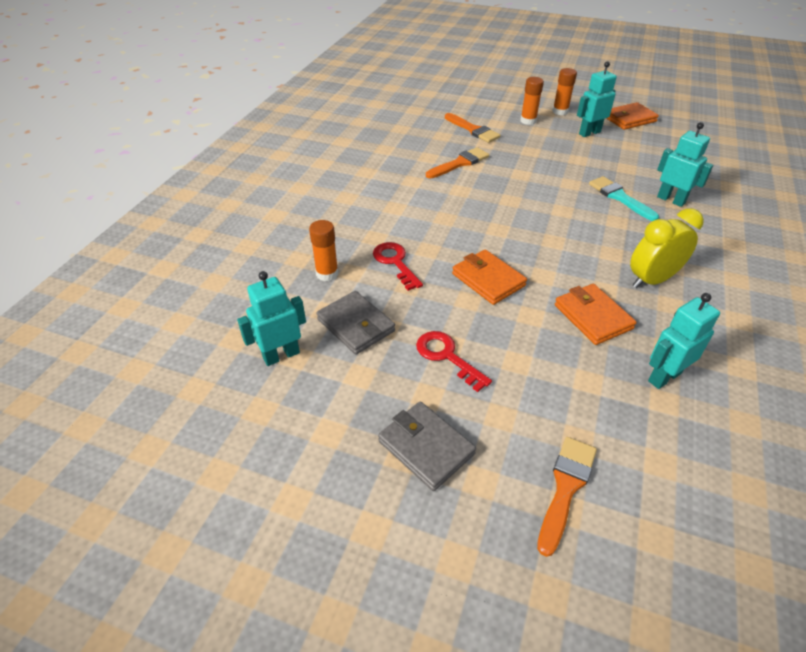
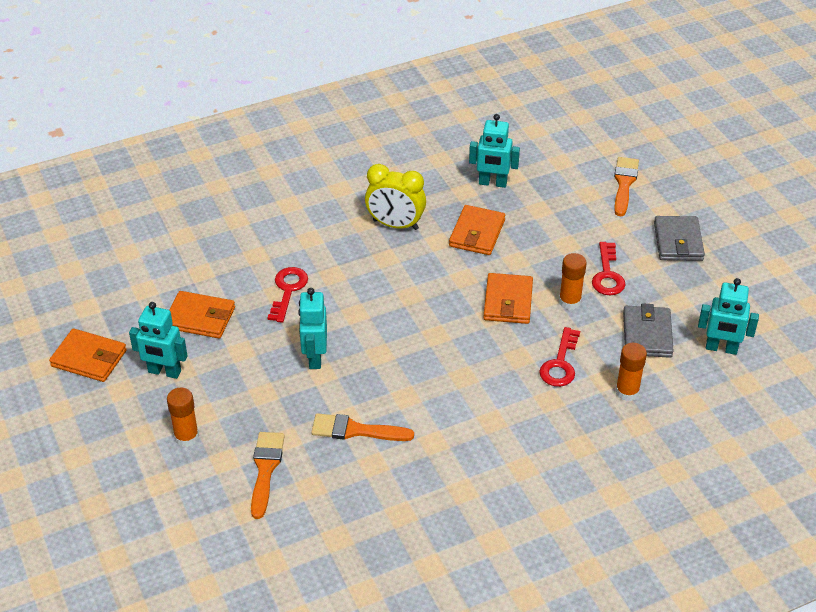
camera: 135 degrees left, 0 degrees up
(560, 111) = (128, 424): orange glue stick -> orange glue stick (569, 301)
(565, 488) = (624, 183): orange brush -> orange brush turned 120 degrees clockwise
(619, 197) = (288, 290): turquoise brush -> red key
(627, 159) = (200, 318): none -> orange wallet
(671, 200) = (254, 260): turquoise robot -> turquoise robot (315, 357)

